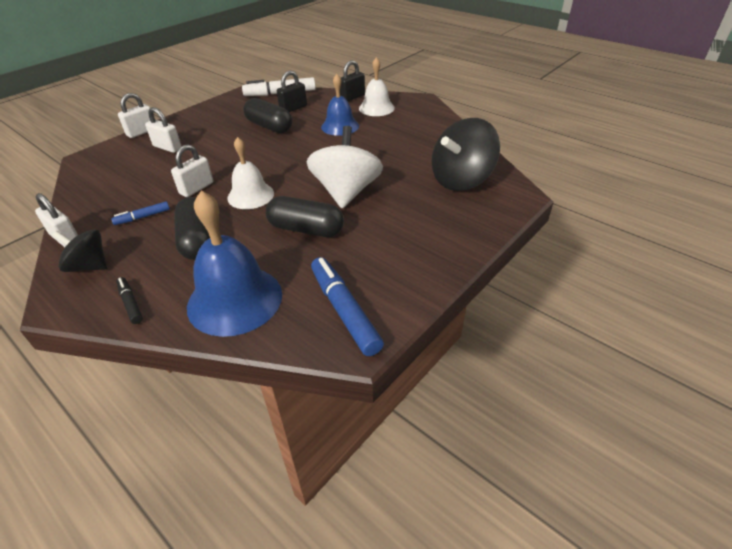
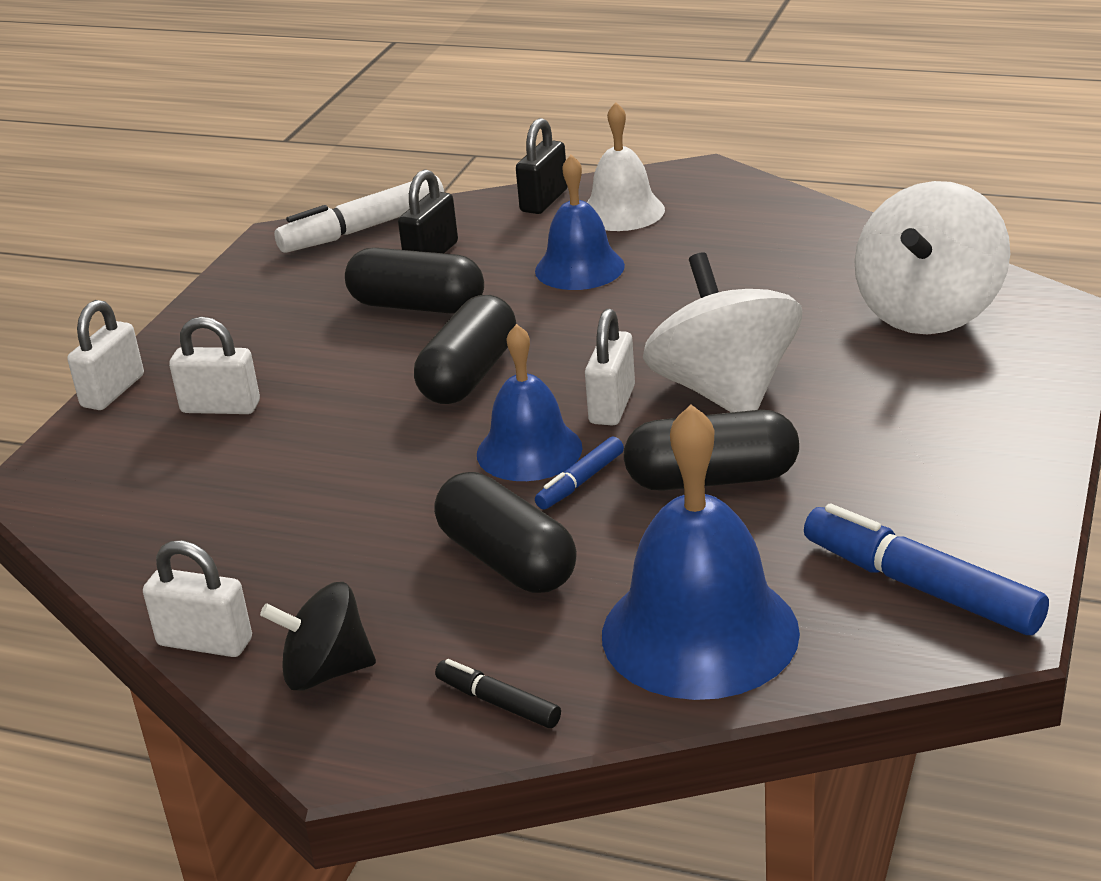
camera: 20 degrees left, 10 degrees down
(142, 217) = (334, 554): blue marker -> blue marker (580, 482)
(196, 188) = (392, 469): white padlock -> white padlock (612, 405)
(250, 195) = (529, 450): white bell -> blue bell
(260, 158) = (469, 375): none -> black capsule
(461, 180) = (928, 312): black spinning top -> white spinning top

